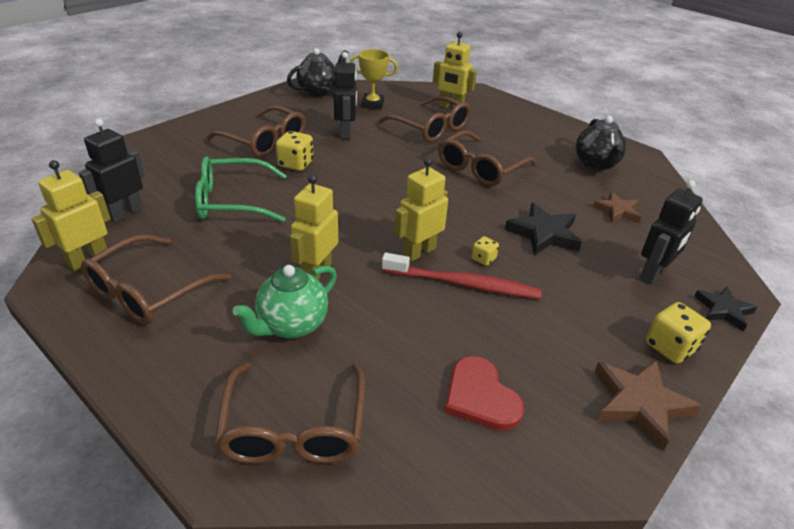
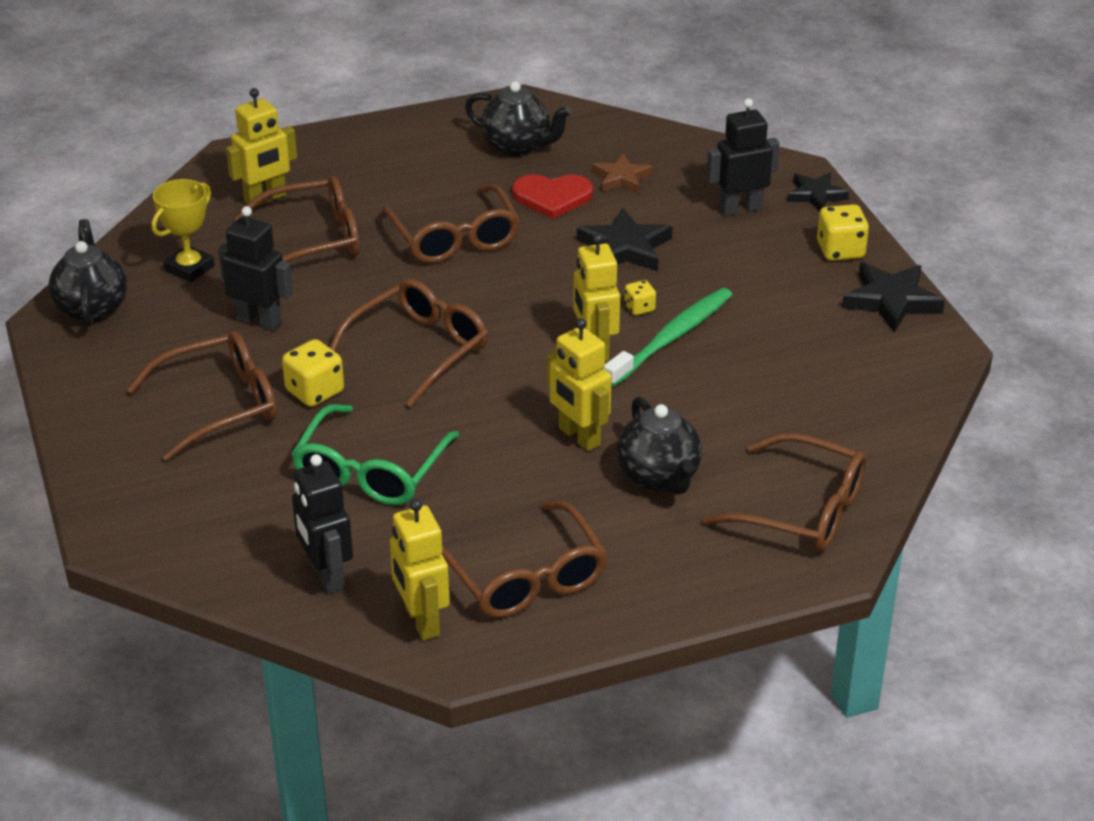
camera: 60 degrees left, 0 degrees up
(292, 325) = (659, 478): green teapot -> black teapot
(361, 186) = (419, 350): none -> brown glasses
(464, 284) = (672, 337): red toothbrush -> green toothbrush
(480, 396) = (831, 386): red heart -> red heart (552, 197)
(639, 404) = (891, 301): brown star -> black star
(653, 274) = (740, 208): black robot -> black robot turned 90 degrees counterclockwise

